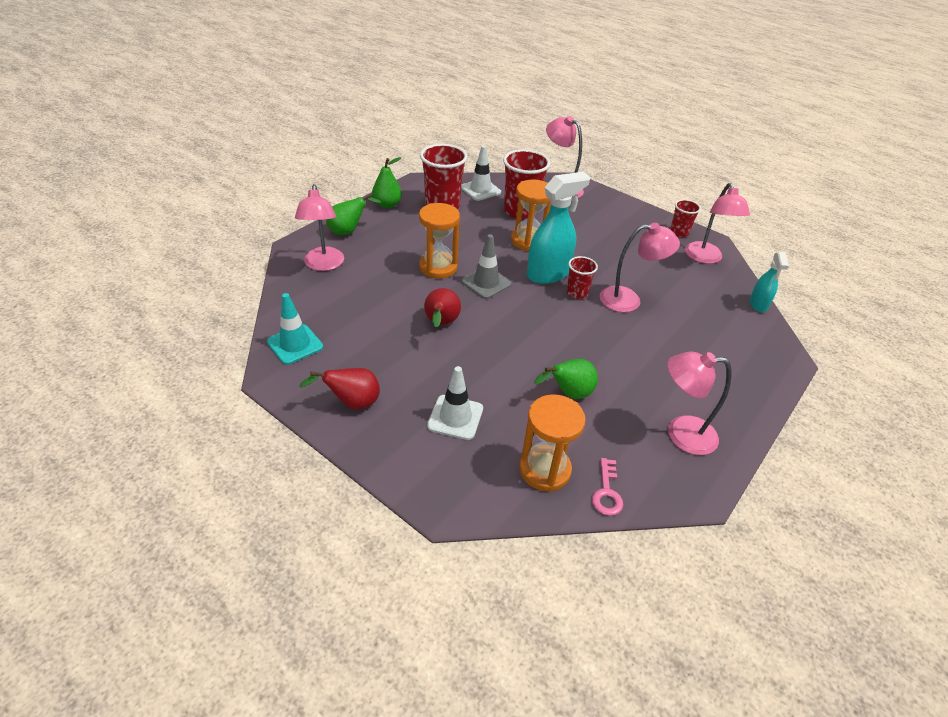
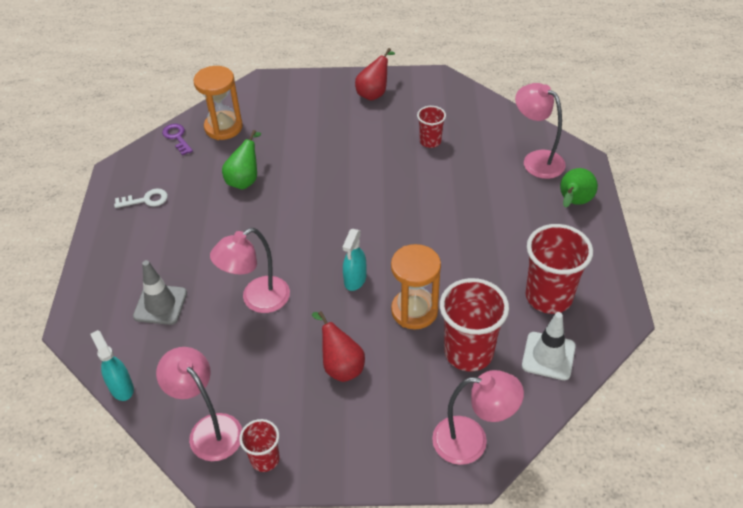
camera: 145 degrees right, 5 degrees up
(295, 344) = (457, 99): turquoise traffic cone -> none
(387, 205) = (595, 257): green pear -> none
(438, 267) = (453, 219): orange hourglass -> none
(441, 324) = (387, 172): red pear -> red pear (341, 365)
(455, 417) = (304, 122): white traffic cone -> none
(486, 283) = (396, 231): grey traffic cone -> grey traffic cone (160, 304)
(548, 274) = (355, 280): turquoise spray bottle -> turquoise spray bottle, size x0.56
(577, 293) = (310, 275): red cup -> red cup (430, 141)
(607, 492) = (177, 137): pink key -> purple key
(681, 434) = (146, 200): pink lamp -> white key

